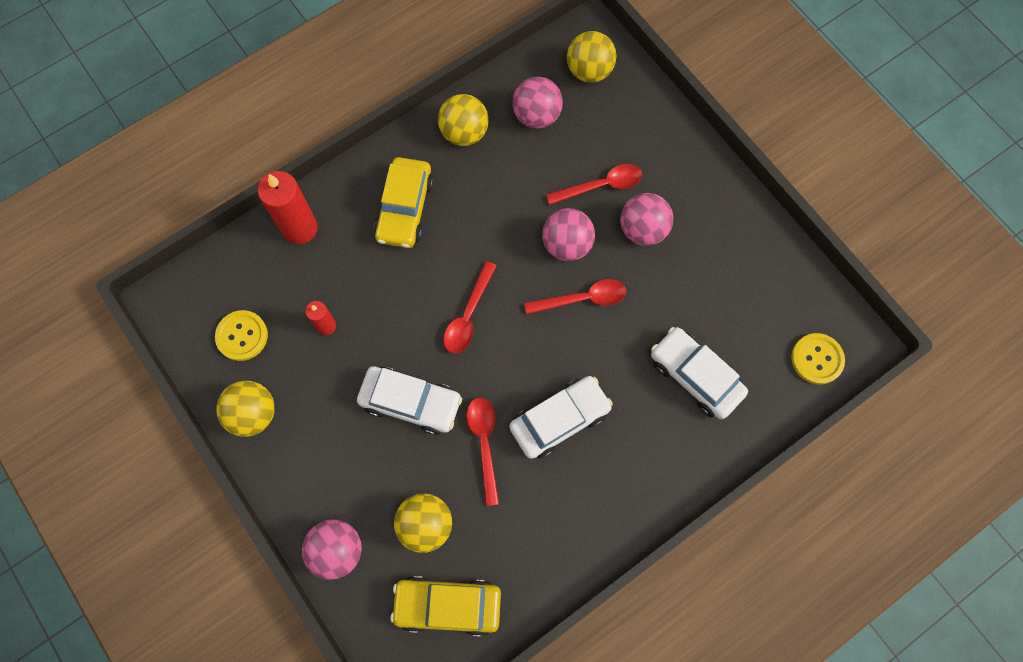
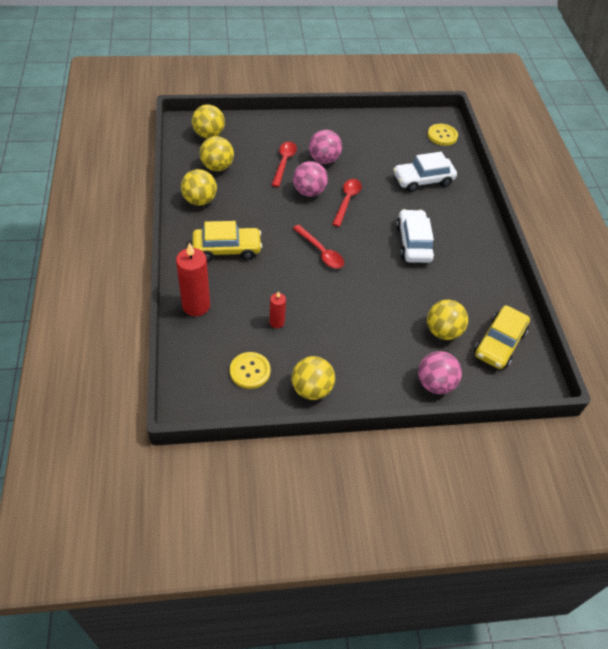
camera: 65 degrees left, 20 degrees down
(405, 209) = (227, 249): yellow car -> yellow car turned 45 degrees counterclockwise
(411, 402) = (359, 303): white car -> none
(484, 443) = (407, 281): red spoon -> none
(536, 115) = (217, 167): pink ball -> yellow ball

